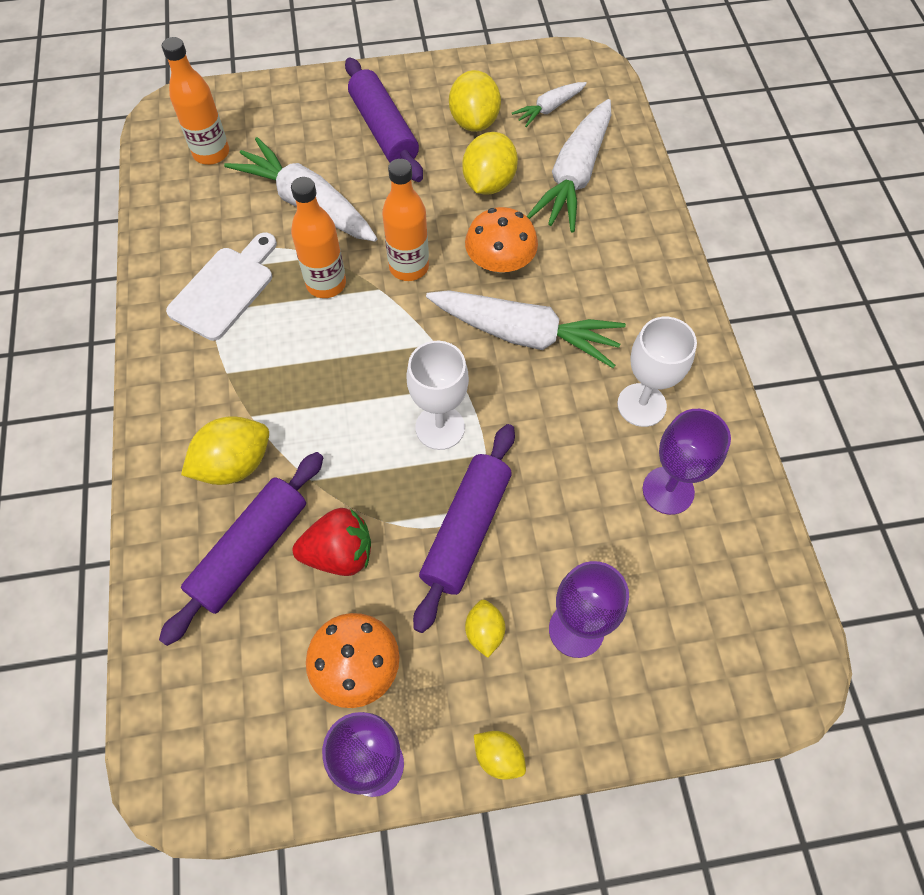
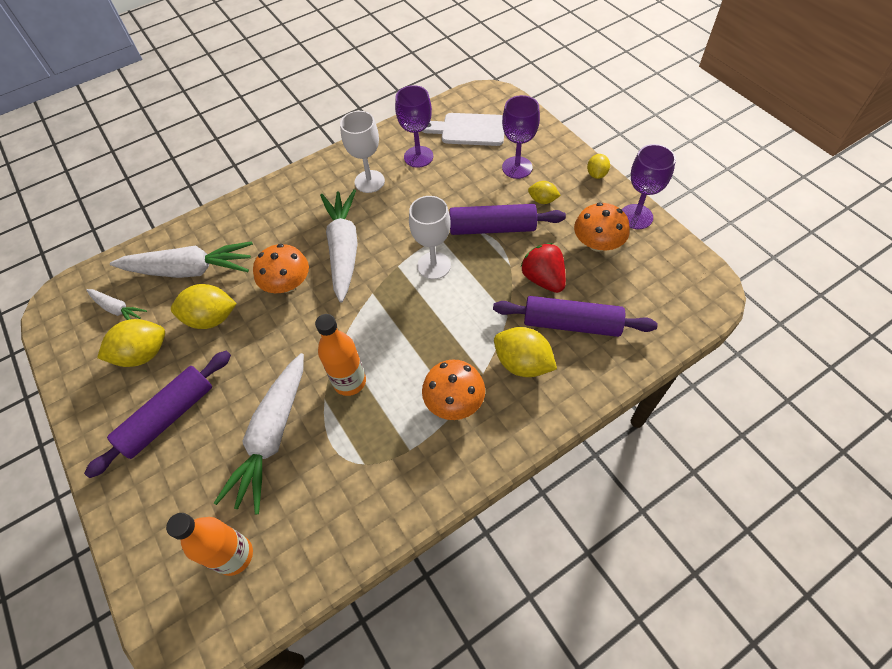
camera: 110 degrees left, 5 degrees down
(225, 289) = (384, 452): white cutting board -> white cutting board (469, 130)
(236, 372) = (454, 401): none -> orange mushroom
(409, 267) = (312, 335): orange bottle -> none
(484, 632) = (542, 200): yellow lemon -> yellow lemon turned 45 degrees clockwise

